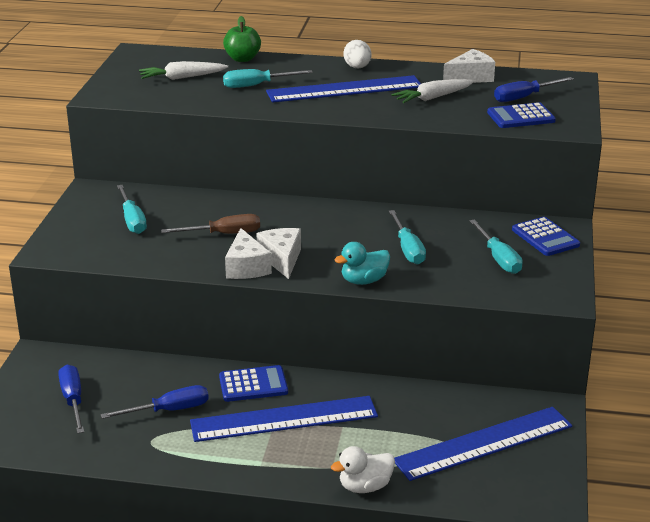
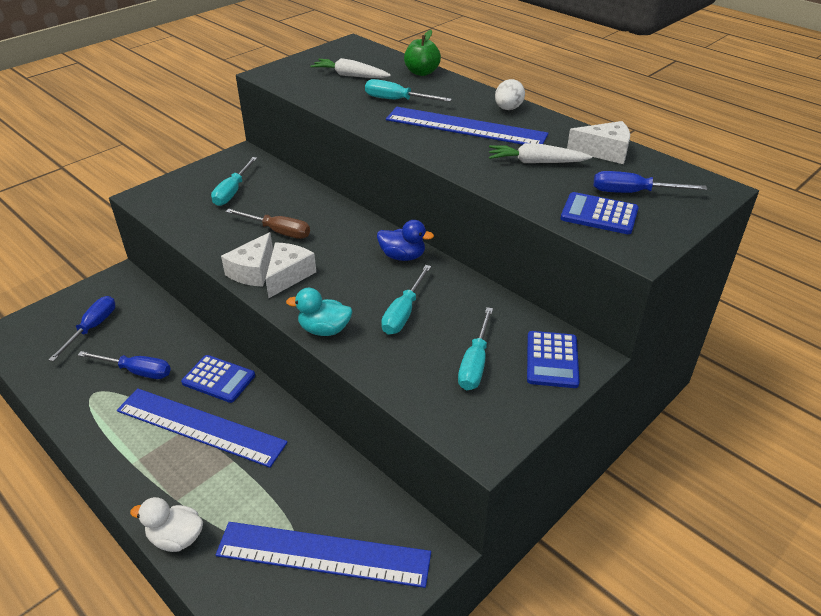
camera: 35 degrees right, 10 degrees up
(355, 215) = (402, 256): none -> blue duck

